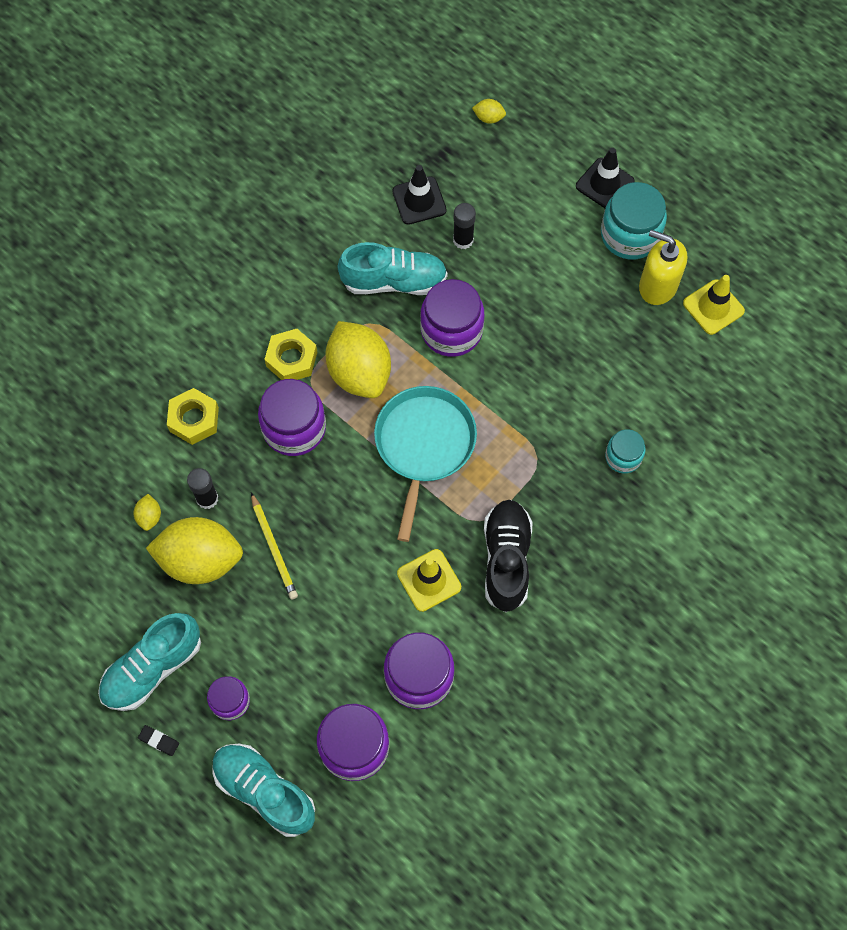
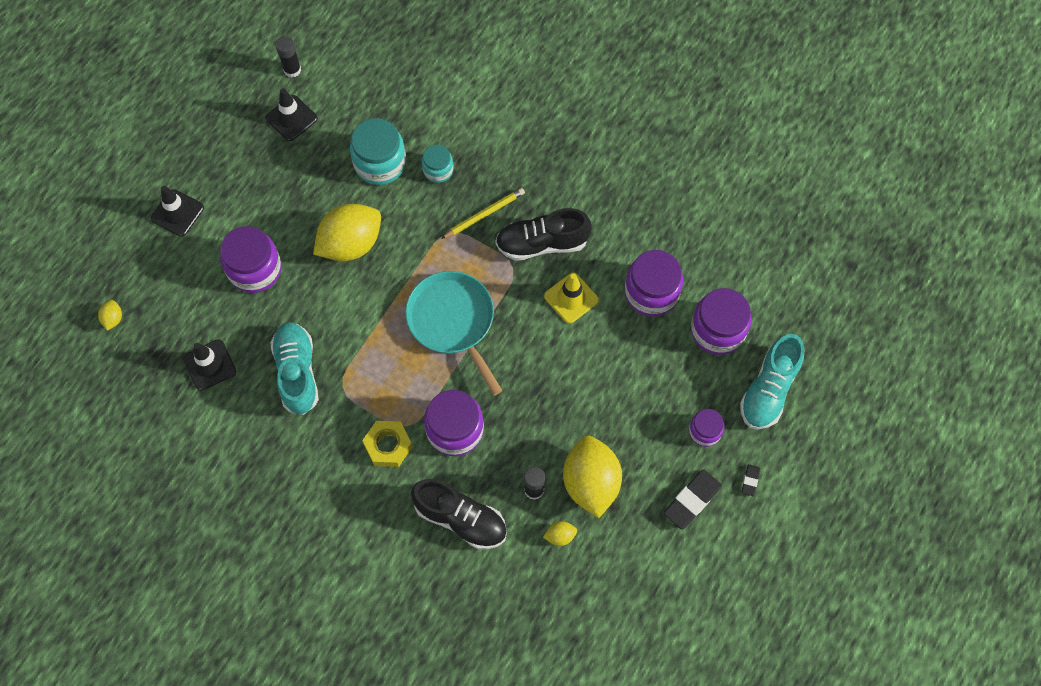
camera: 100 degrees left, 0 degrees up
(152, 668) = (692, 500): turquoise shoe -> black eraser
(194, 419) = (461, 519): yellow nut -> black shoe
(273, 548) = (568, 424): yellow pencil -> yellow pencil (484, 214)
(359, 372) = (393, 385): yellow lemon -> yellow lemon (351, 244)
(424, 445) = (453, 321): turquoise pan -> turquoise pan turned 60 degrees clockwise
(451, 330) = (340, 316): purple jar -> purple jar (255, 269)
(463, 240) = (248, 321): black glue stick -> black glue stick (292, 70)
(630, 235) = (228, 187): turquoise jar -> turquoise jar (380, 163)
(657, 286) = (276, 161): yellow soap dispenser -> none
(713, 307) = (291, 118): yellow traffic cone -> black traffic cone

